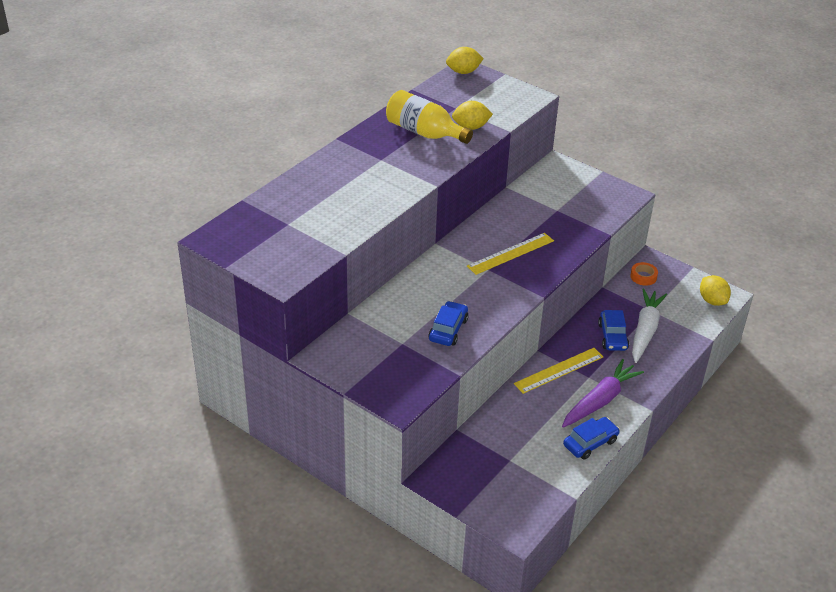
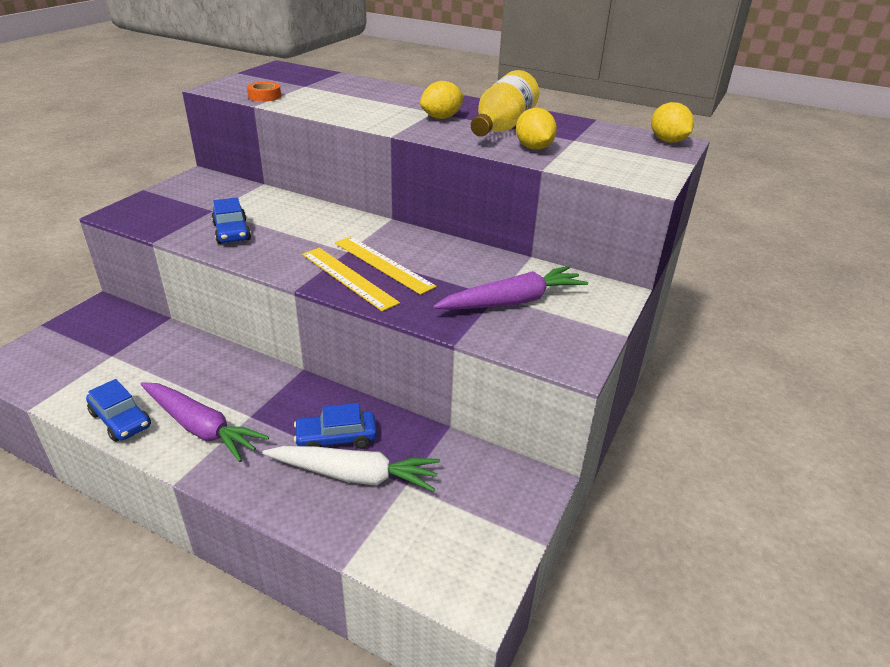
camera: 80 degrees right, 5 degrees down
(448, 330) = (232, 232): blue car -> blue car turned 60 degrees clockwise
(559, 370) = (263, 388): yellow ruler -> yellow ruler (348, 278)
(565, 205) = (512, 302): none -> purple carrot
(643, 277) = (490, 473): orange tape -> orange tape (264, 96)
(712, 301) = (452, 572): yellow lemon -> yellow lemon (441, 118)

